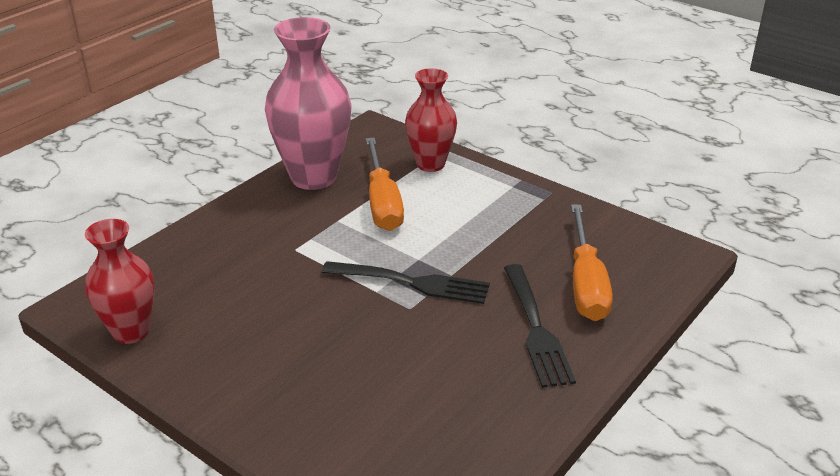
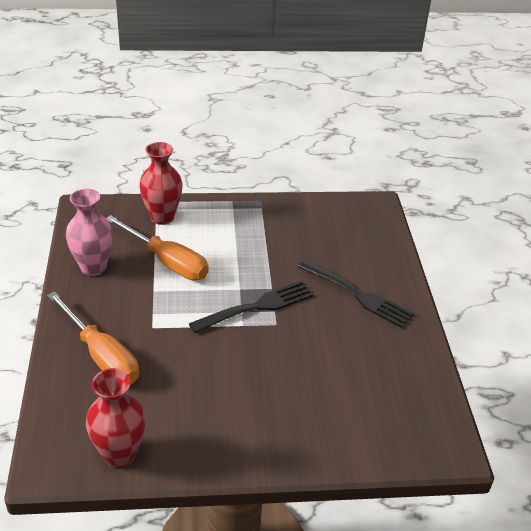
camera: 45 degrees left, 5 degrees up
(313, 177) = (93, 267): pink vase -> pink vase, size x0.63
(586, 284) = (349, 251): orange screwdriver -> orange screwdriver (101, 355)

